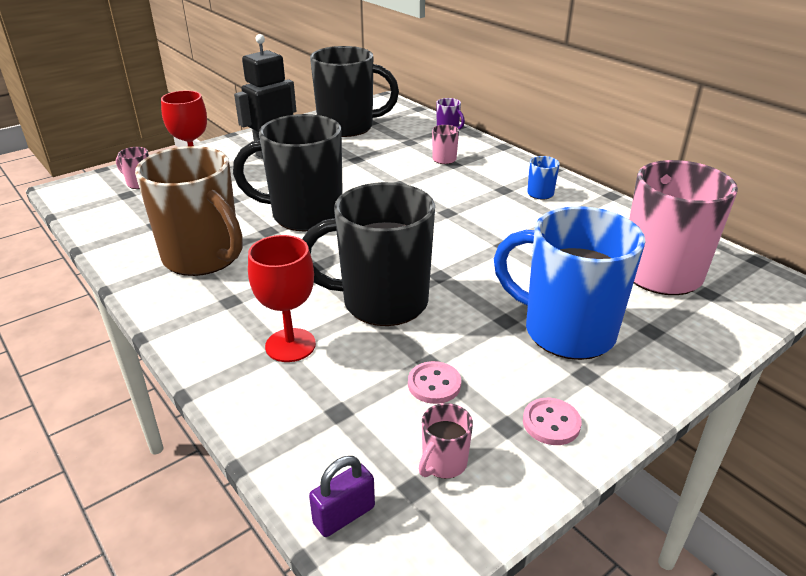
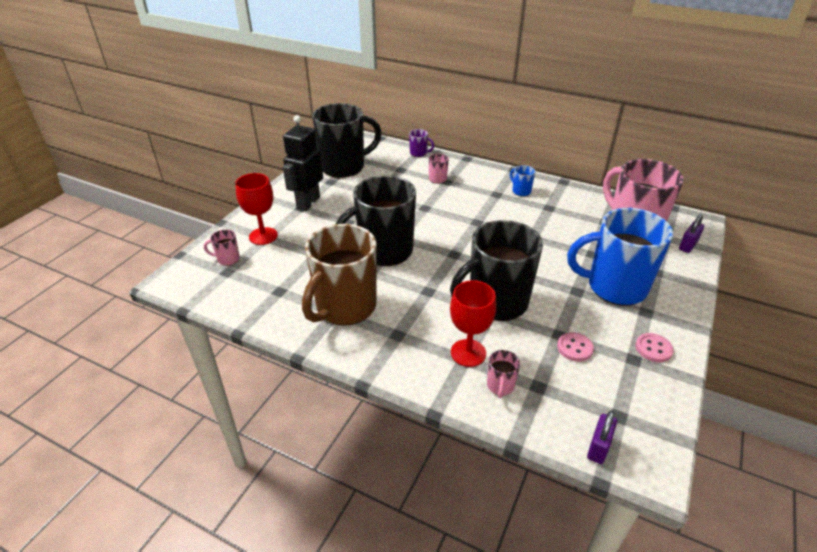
camera: 25 degrees left, 5 degrees up
(203, 257) = (345, 307): brown mug -> brown mug turned 105 degrees clockwise
(443, 463) = (621, 395): pink mug -> pink mug (500, 386)
(736, 312) = (688, 245): none -> purple padlock

